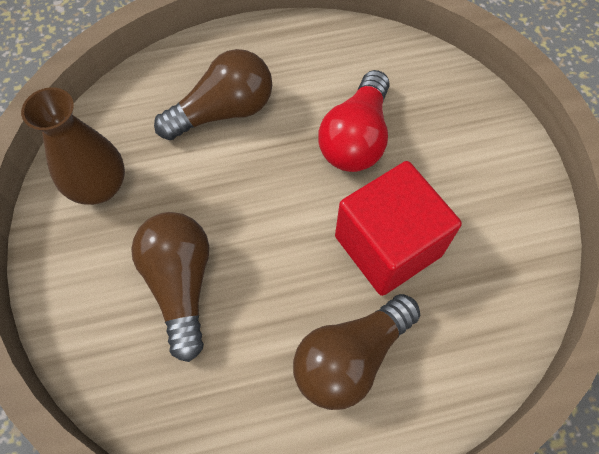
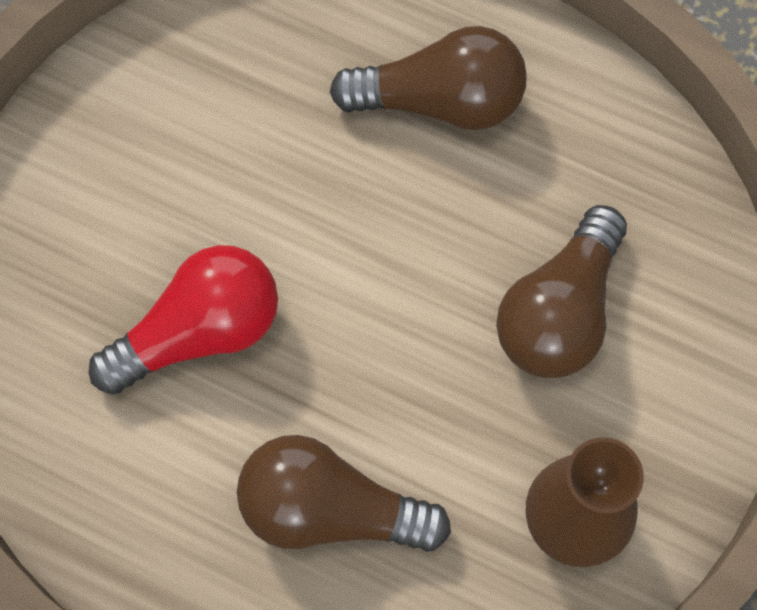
camera: 140 degrees left, 5 degrees up
(388, 246) = (293, 177): red cube -> none

